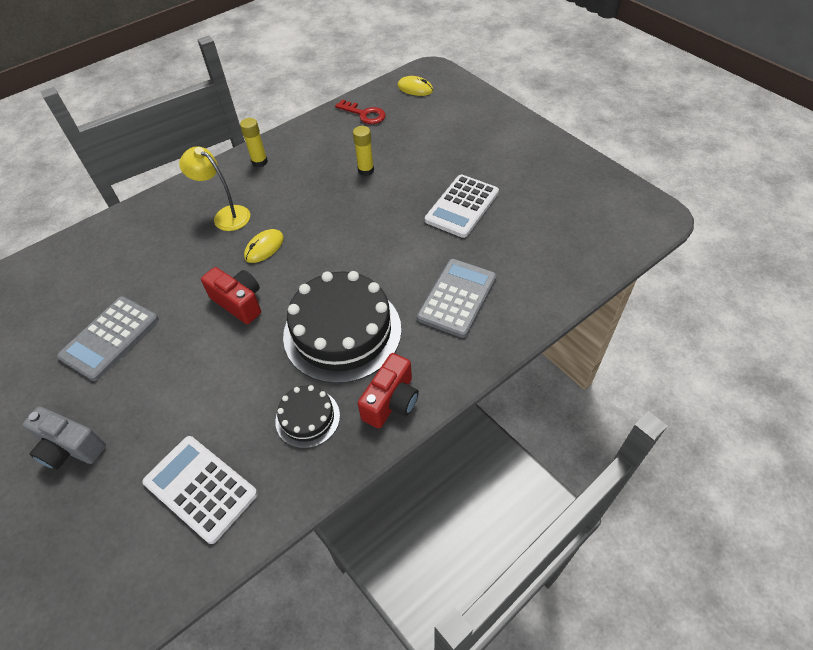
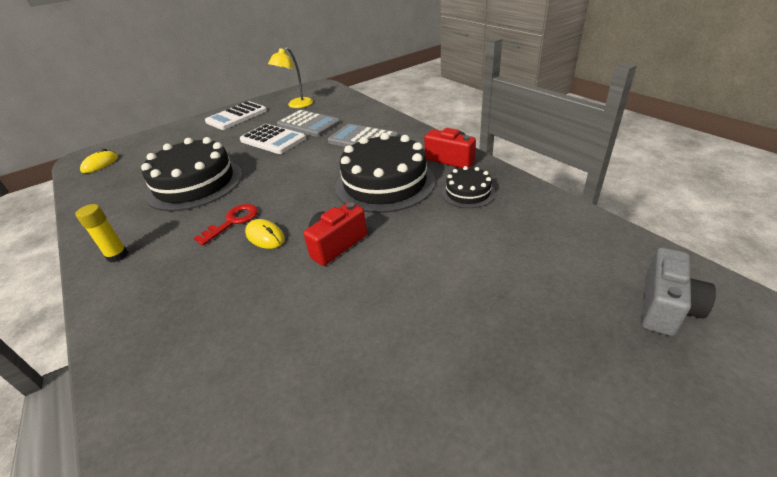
camera: 85 degrees left, 15 degrees down
(70, 448) = (527, 354): grey camera -> grey camera (665, 307)
(110, 338) = (363, 352): grey calculator -> grey calculator (308, 124)
(200, 488) = (544, 241): white calculator -> white calculator (236, 116)
(226, 215) = (194, 272): yellow lamp -> yellow lamp (296, 105)
(364, 114) = (108, 189): red key -> red key (233, 221)
(366, 170) = (195, 183): yellow glue stick -> black cake

